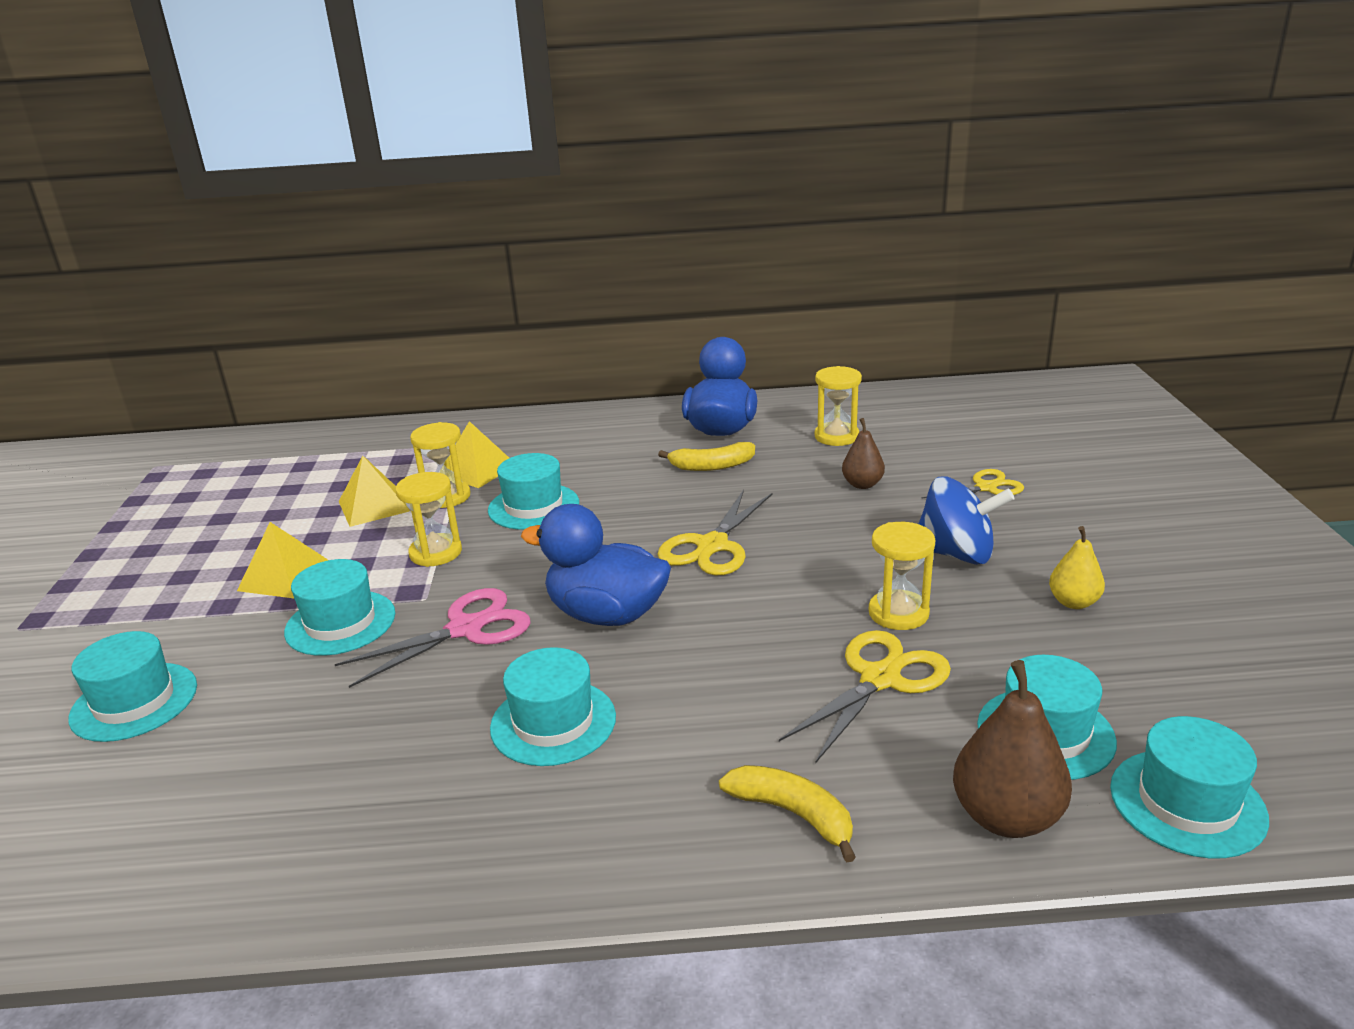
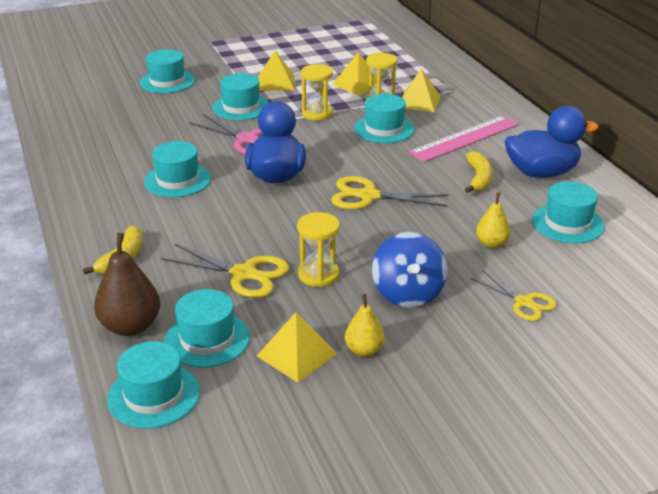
camera: 70 degrees right, 5 degrees up
(606, 457) = (465, 138): none -> pink ruler
(711, 466) = (479, 178): yellow banana -> yellow banana turned 150 degrees counterclockwise
(836, 436) = (567, 223): yellow hourglass -> turquoise hat
(862, 484) = (491, 243): brown pear -> yellow pear
(1083, 655) = (297, 354): none -> yellow pyramid

